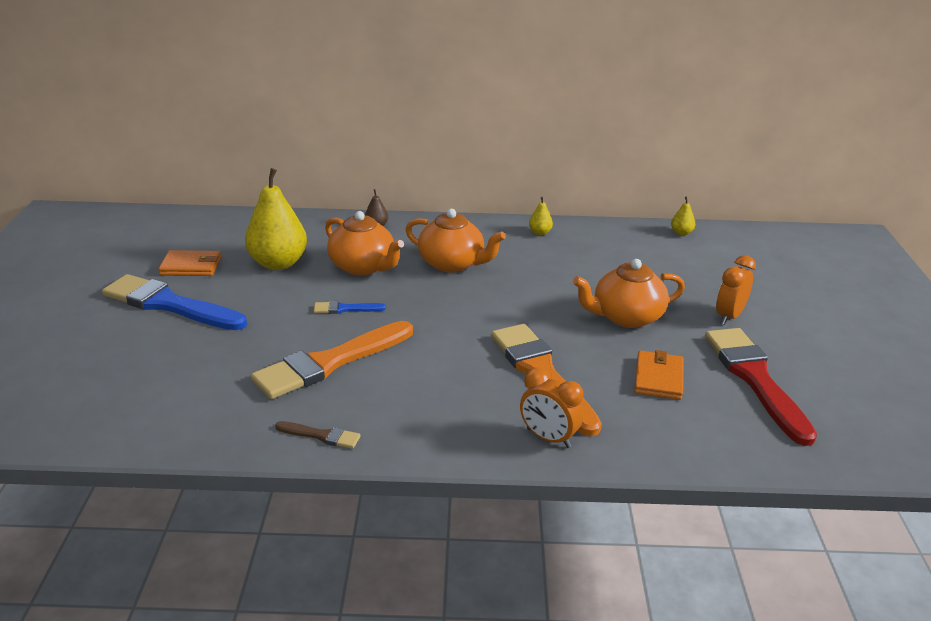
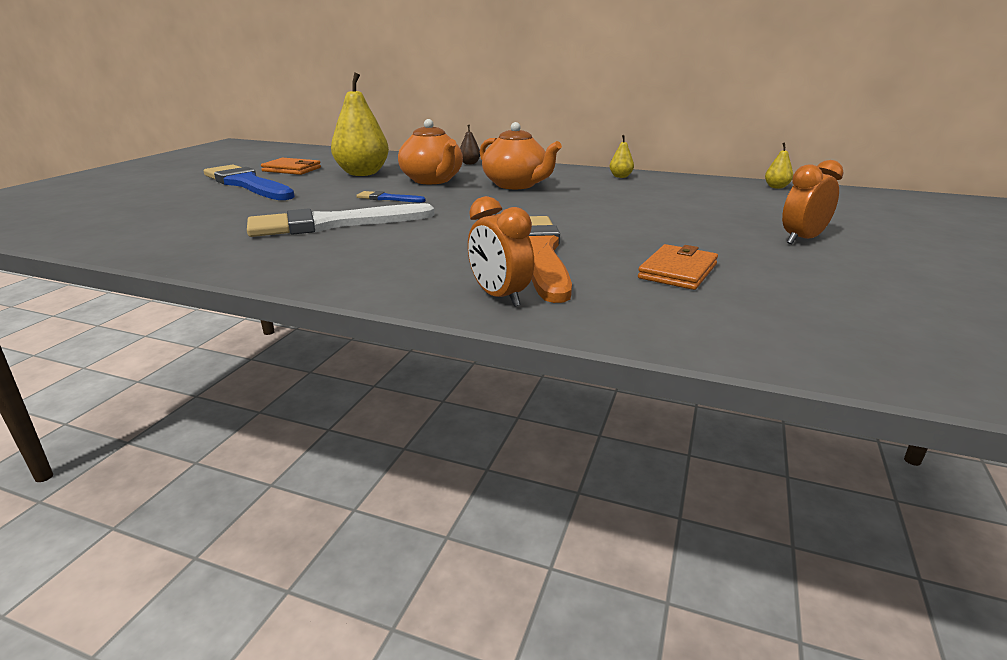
camera: 20 degrees right, 5 degrees down
(321, 435) = (262, 264): brown brush -> none
(330, 362) = (334, 224): orange brush -> white brush
(626, 317) = (671, 228): orange teapot -> none
(755, 379) = (812, 287): red brush -> none

